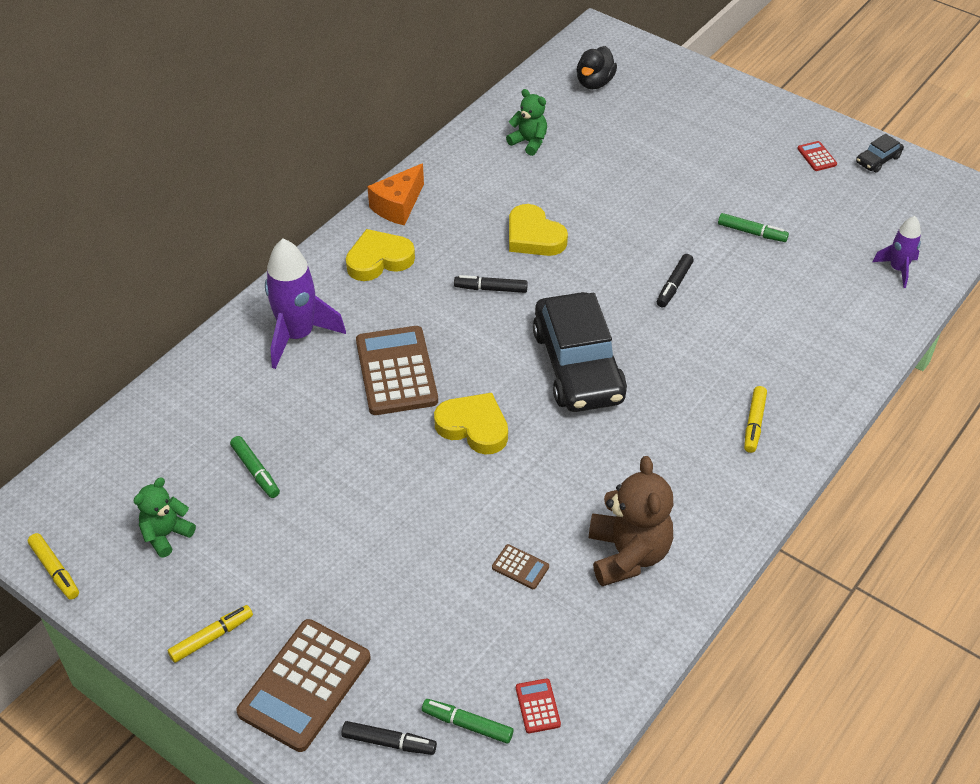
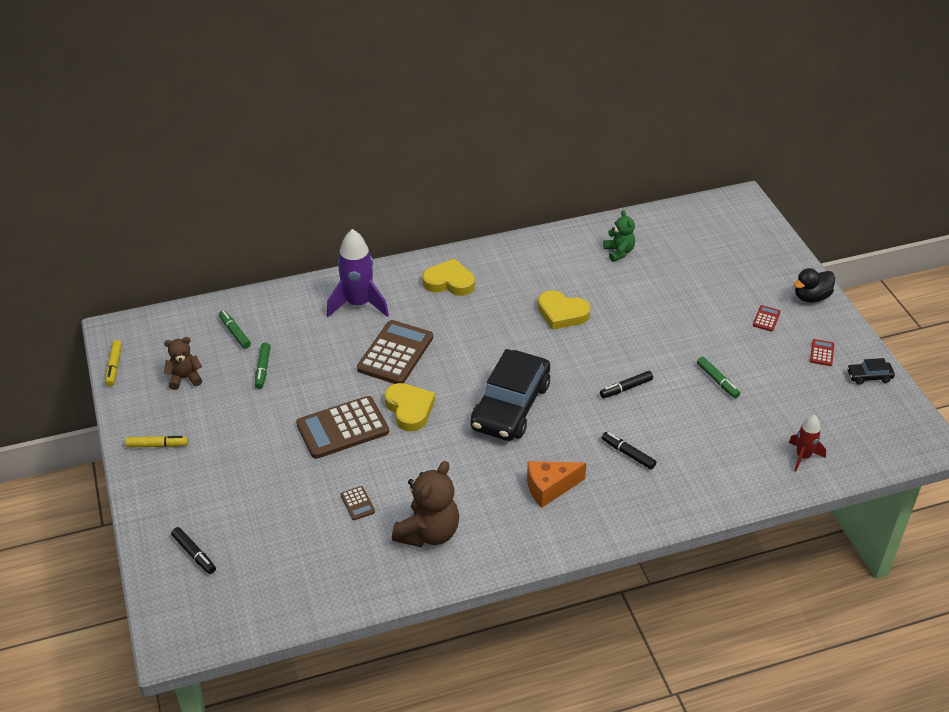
camera: 35 degrees right, 5 degrees down
(166, 534) = (185, 378): green teddy bear -> brown teddy bear
(304, 685) = (180, 498): brown calculator -> brown calculator (342, 428)
(398, 206) = (493, 255): orange cheese -> orange cheese (549, 488)
(467, 724) = (244, 570): green marker -> green marker (235, 332)
(490, 289) = (501, 332): black marker -> black marker (628, 454)
(534, 236) = (562, 313): yellow heart -> yellow heart turned 60 degrees counterclockwise
(538, 706) = (291, 584): red calculator -> red calculator (766, 319)
(594, 83) = (705, 232): black duck -> black duck (811, 297)
(754, 423) = (590, 501): yellow marker -> none
(897, 269) = (803, 456): purple rocket -> red rocket

